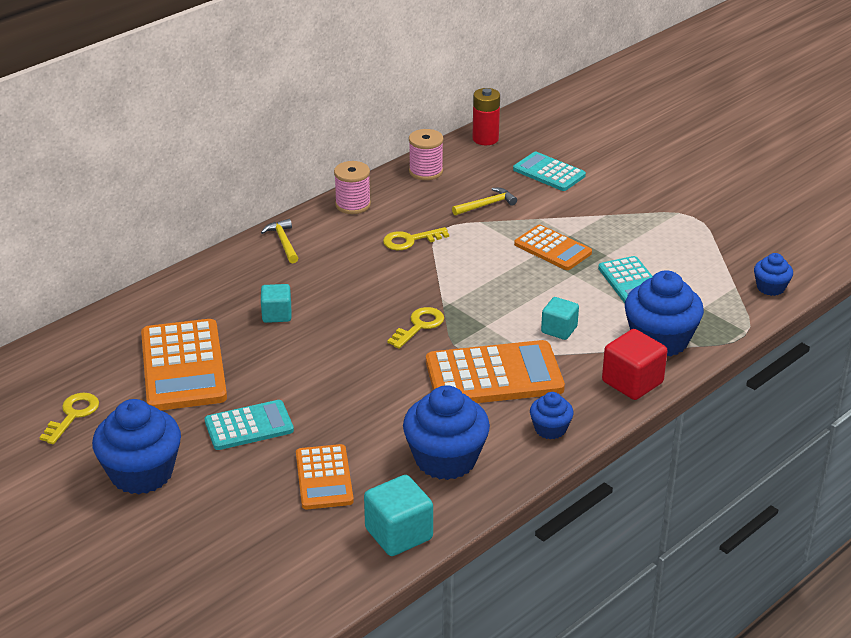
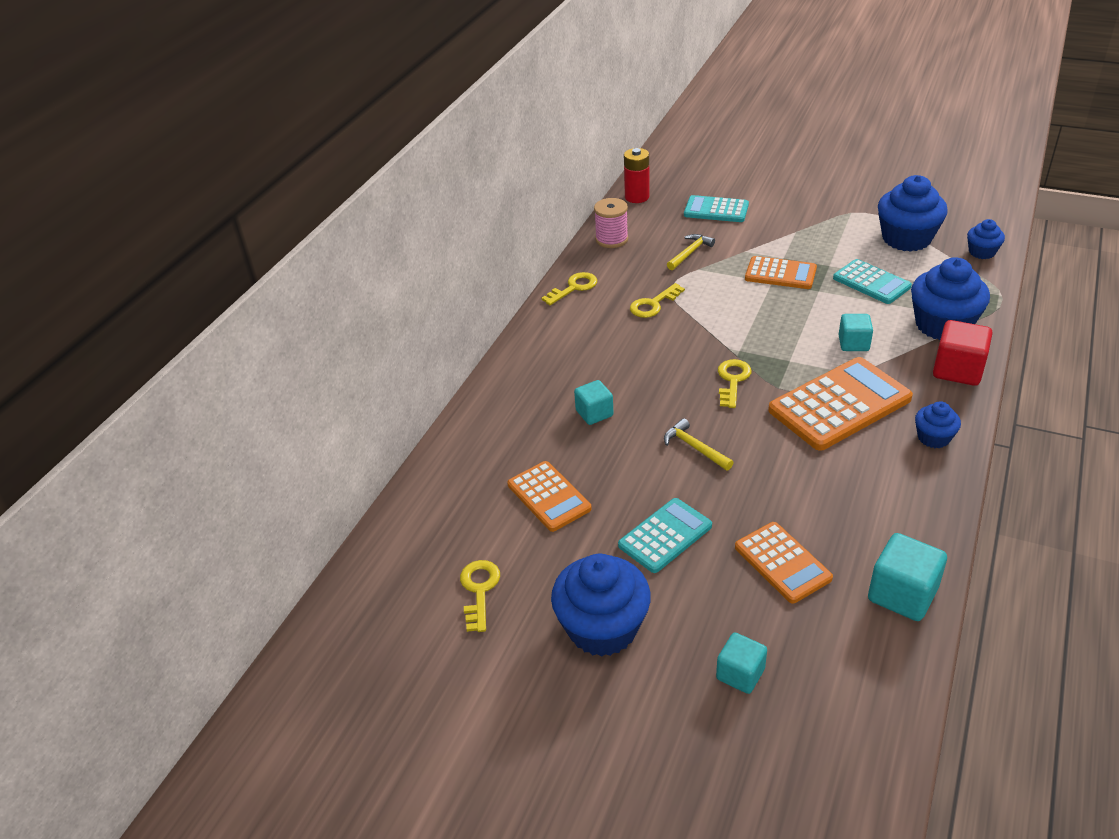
camera: 20 degrees left, 5 degrees up
(183, 366) = (549, 497): orange calculator -> orange calculator, size x0.61
(216, 541) = (740, 674): none -> turquoise cube
(283, 242) = (540, 342): yellow hammer -> yellow hammer (694, 447)
(353, 205) = (574, 288): pink spool -> yellow key
(445, 459) = (873, 501): blue cupcake -> blue cupcake (906, 238)

